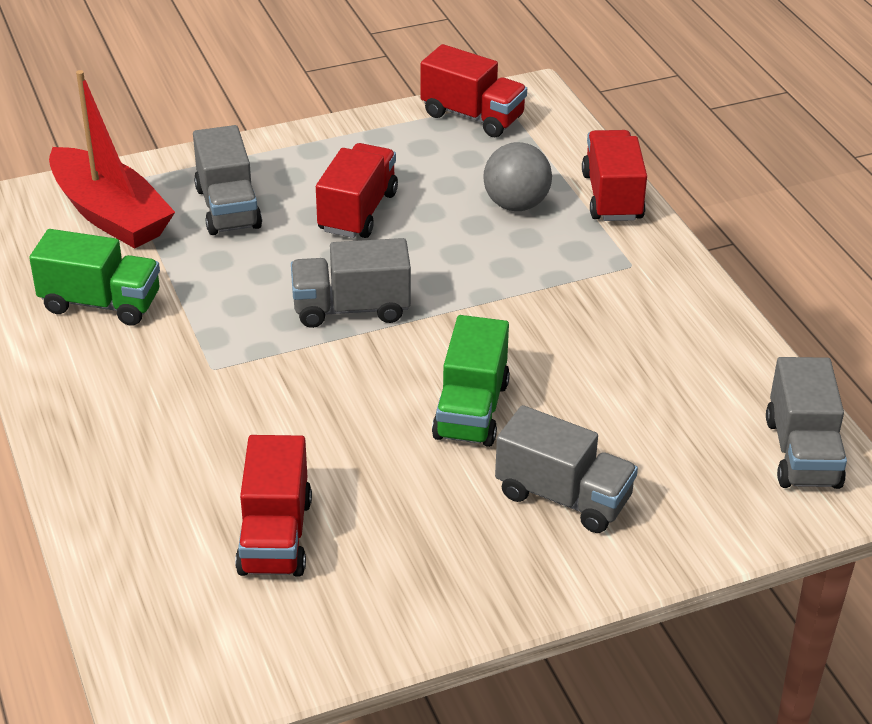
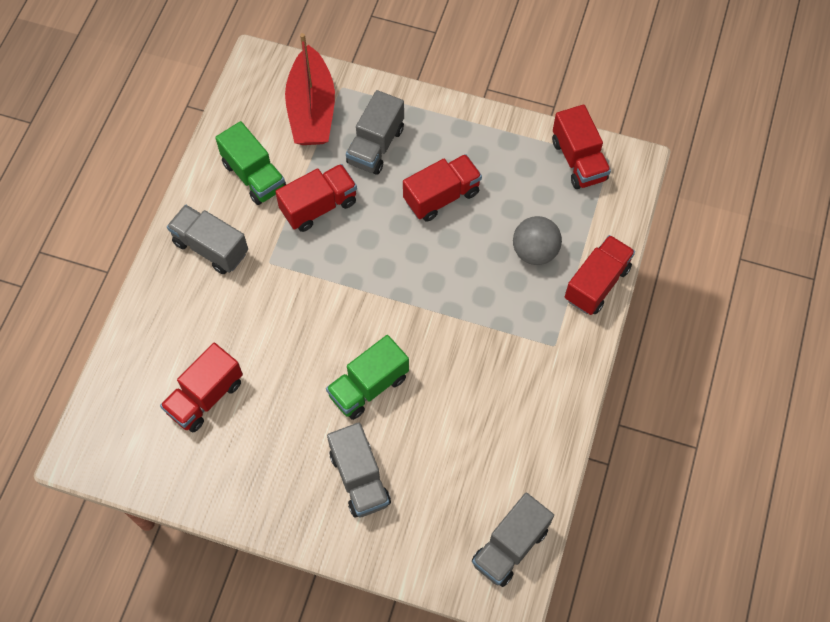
camera: 40 degrees right, 25 degrees up
(218, 289) = (319, 206): none -> red truck
(351, 308) = (373, 269): grey truck -> grey truck (211, 247)

